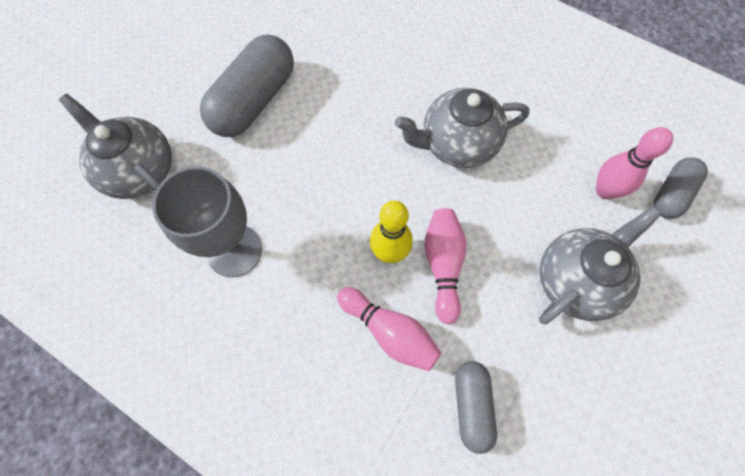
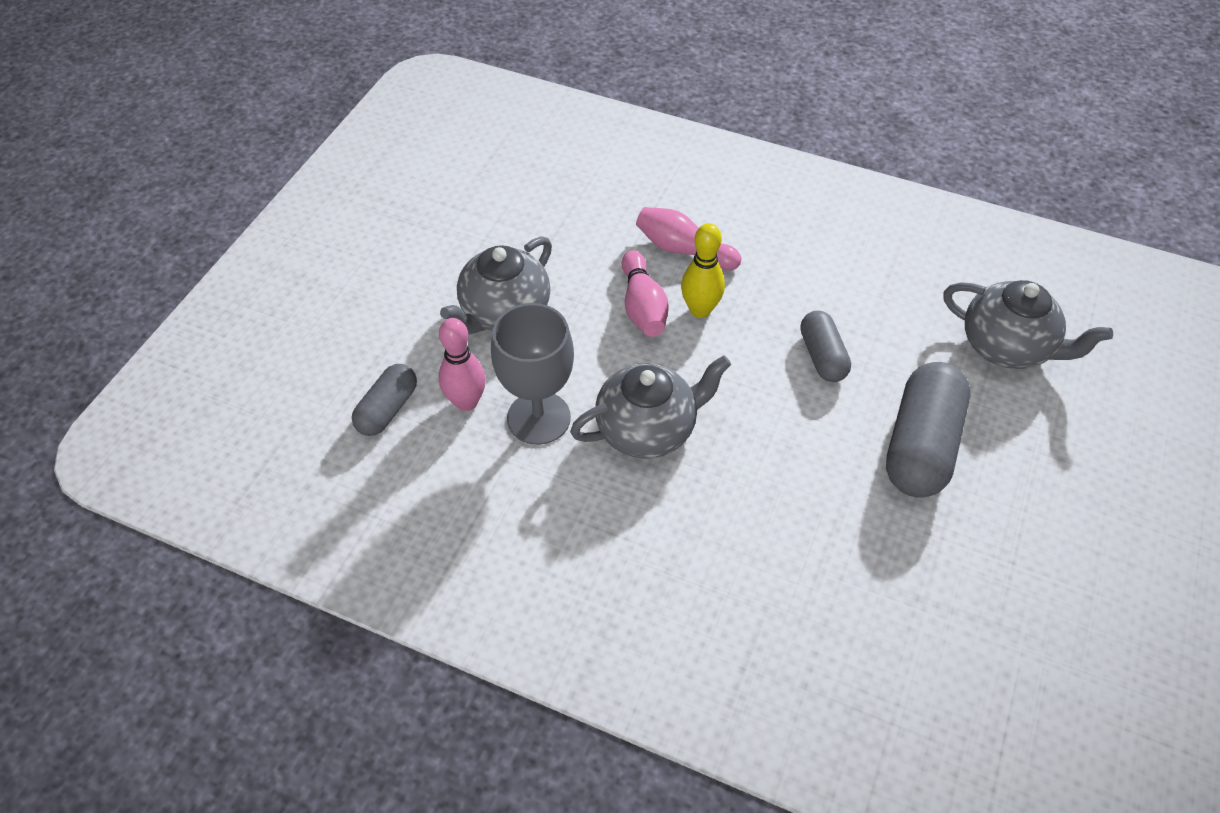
camera: 170 degrees right, 15 degrees down
(234, 250) = (859, 290): grey goblet -> grey goblet (539, 418)
(472, 406) = (600, 213): grey capsule -> grey capsule (822, 356)

